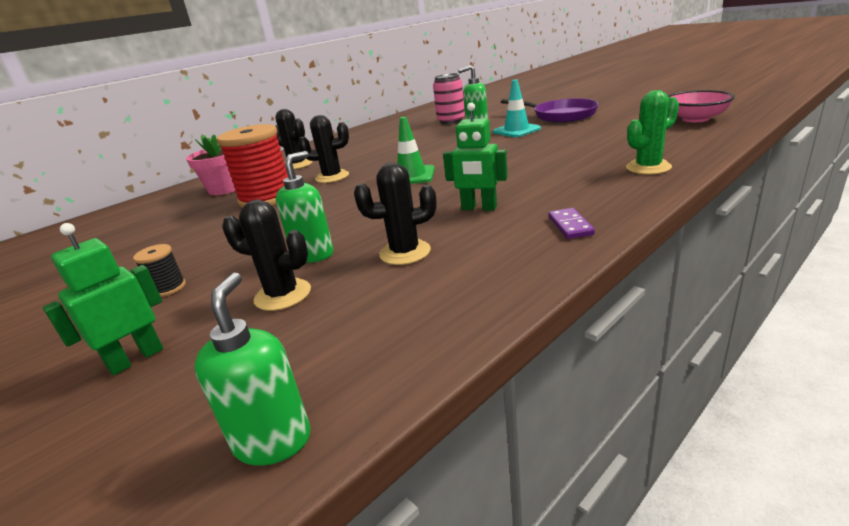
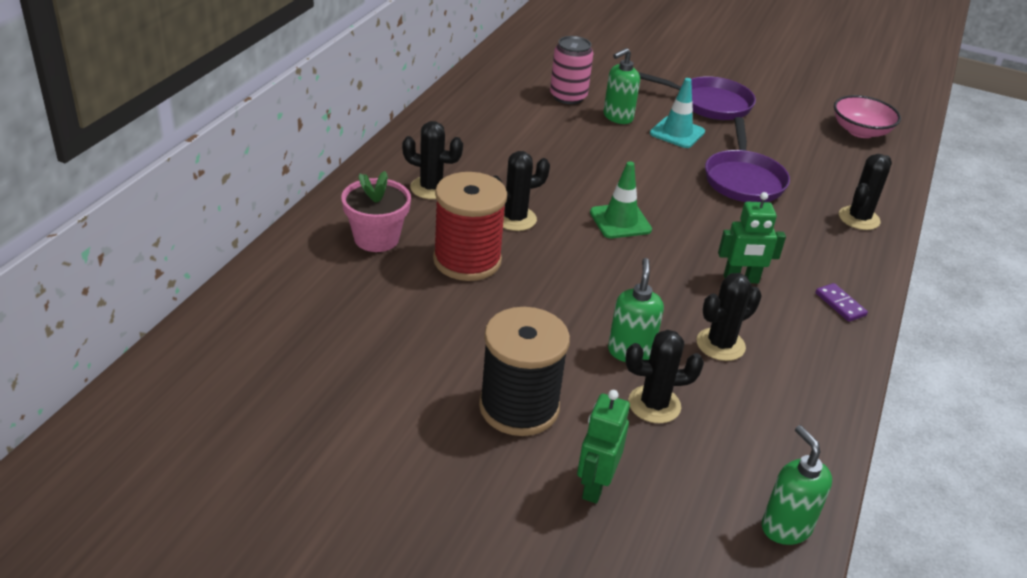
camera: 30 degrees left, 10 degrees up
(168, 288) = (519, 407): black spool -> black spool, size x2.29
(549, 150) = (743, 180): none -> purple pan
(648, 167) = (859, 218): green cactus -> black cactus

